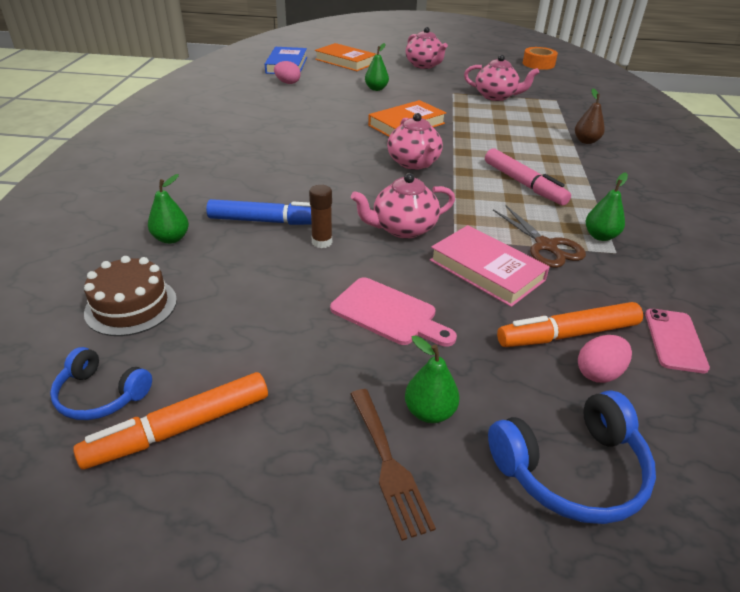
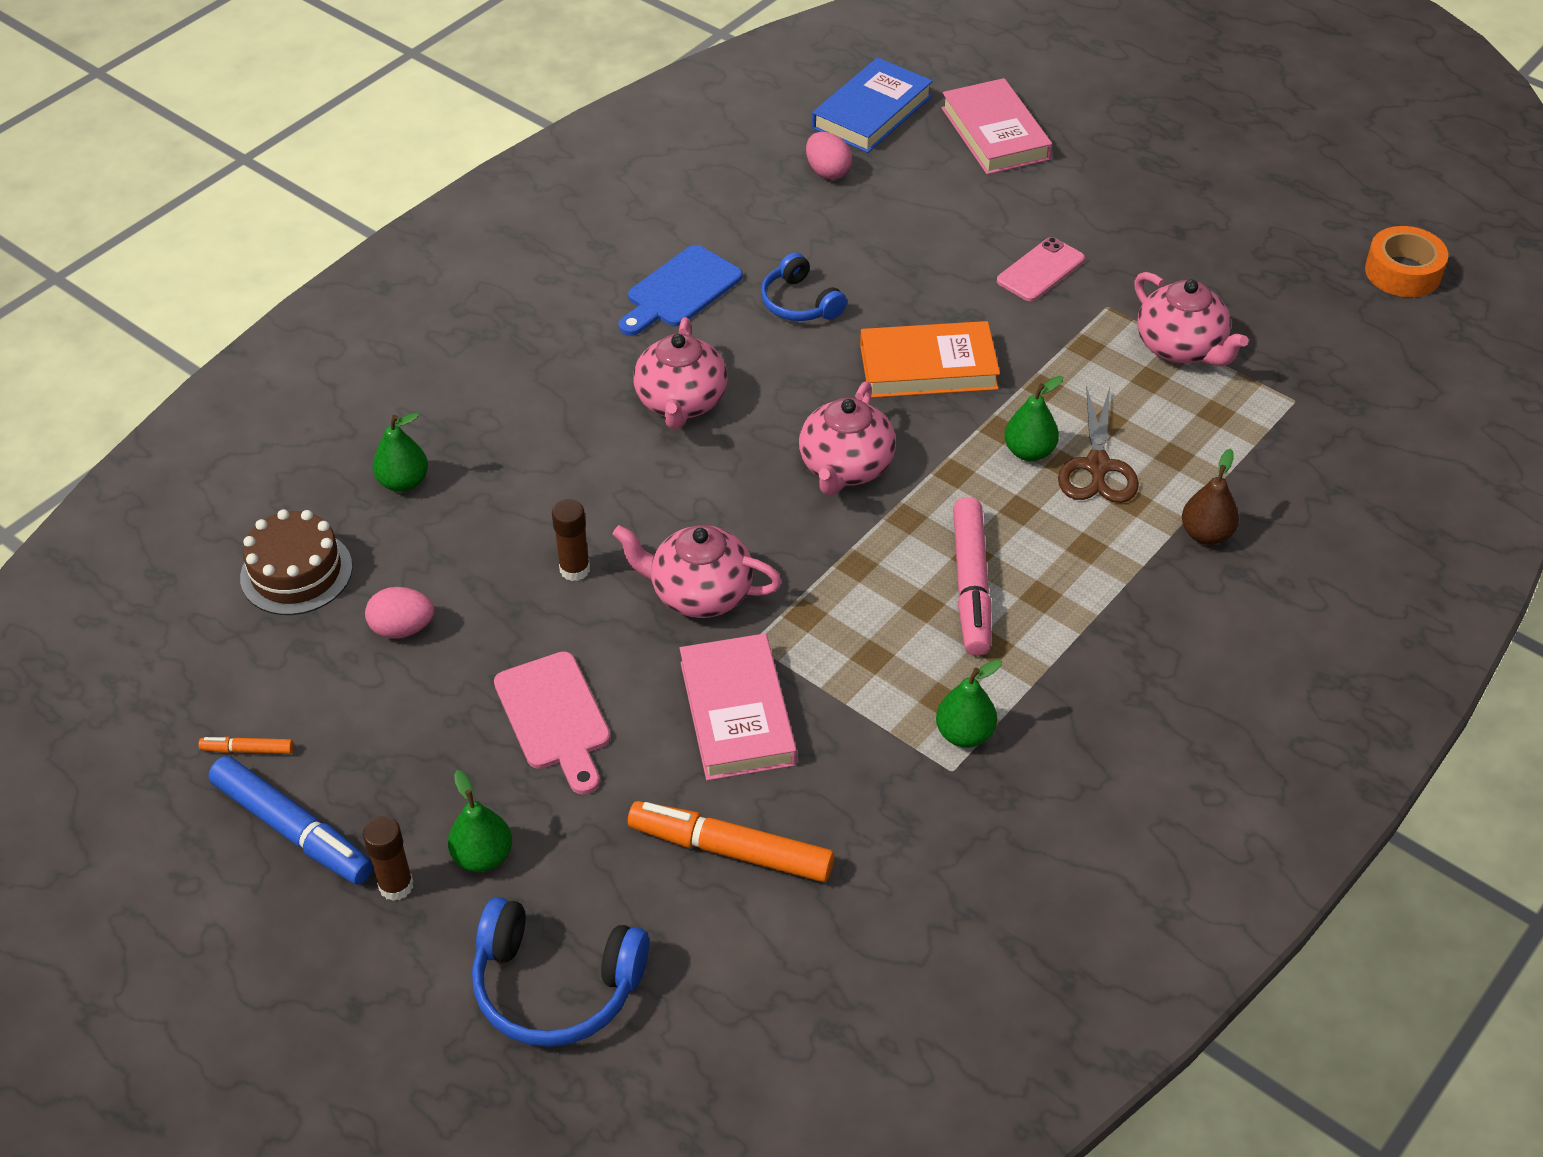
camera: 35 degrees right, 10 degrees up
(100, 395) = (204, 676): blue headphones -> blue headphones (799, 303)
(180, 428) = (248, 750): orange marker -> orange marker, size x0.46
(259, 129) = (680, 290): none -> blue cutting board
(269, 221) = (539, 502): blue marker -> blue marker (293, 830)
(345, 61) = (995, 133): orange book -> pink book
(376, 89) = (971, 244): green pear -> green pear (1029, 452)
(388, 464) = (396, 886): brown fork -> brown glue stick
(424, 65) = (1142, 197): pink teapot -> pink teapot (681, 402)
(546, 246) = (863, 714): brown scissors -> brown scissors (1097, 467)
(598, 373) = (707, 912): pink egg -> pink egg (402, 629)
(675, 340) = (852, 925): pink phone -> pink phone (1040, 270)

